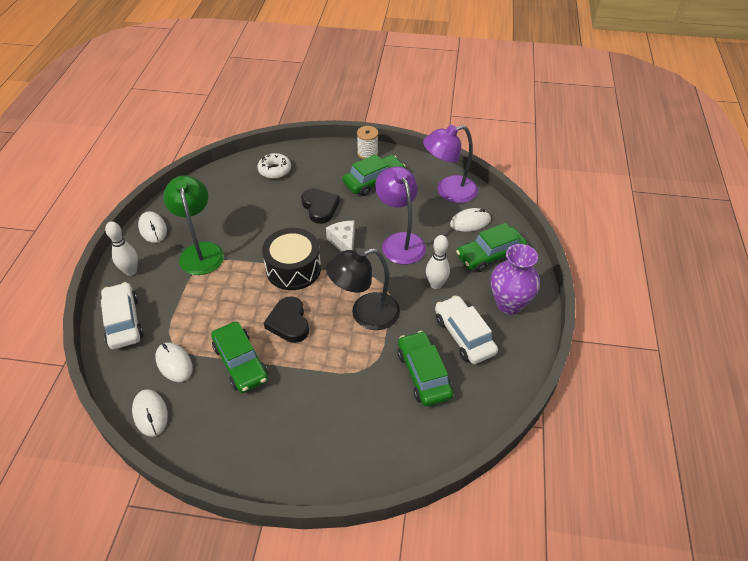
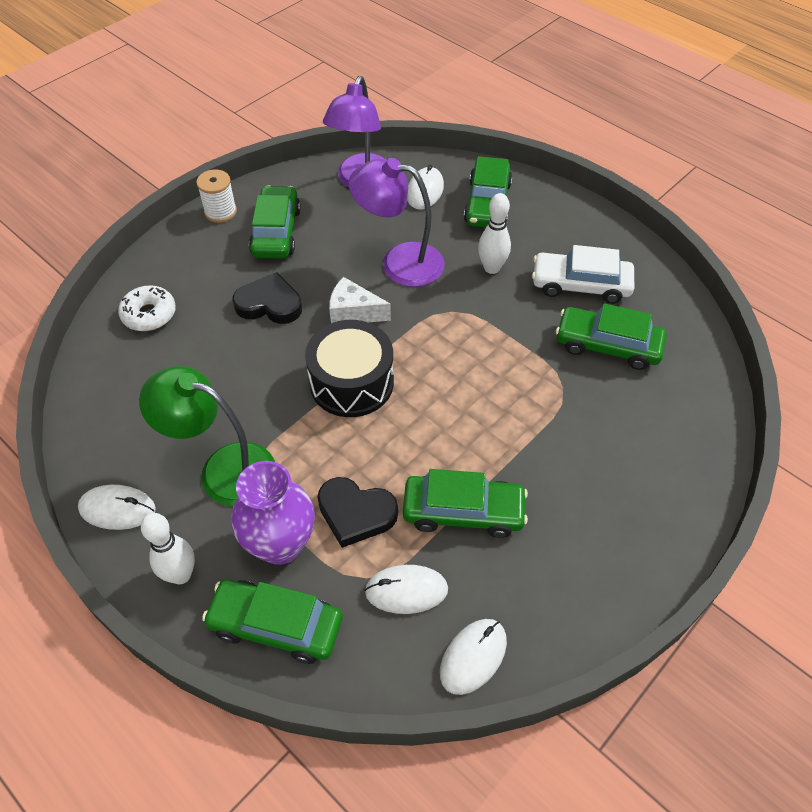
camera: 55 degrees left, 5 degrees up
(123, 321) = (276, 625): white car -> green car
(150, 413) = (473, 657): white mouse -> white mouse turned 60 degrees counterclockwise
(289, 322) = (437, 430): black heart -> black heart (356, 513)
(365, 314) = (484, 350): black lamp -> none
(509, 304) = (566, 228): purple vase -> purple vase (280, 544)

